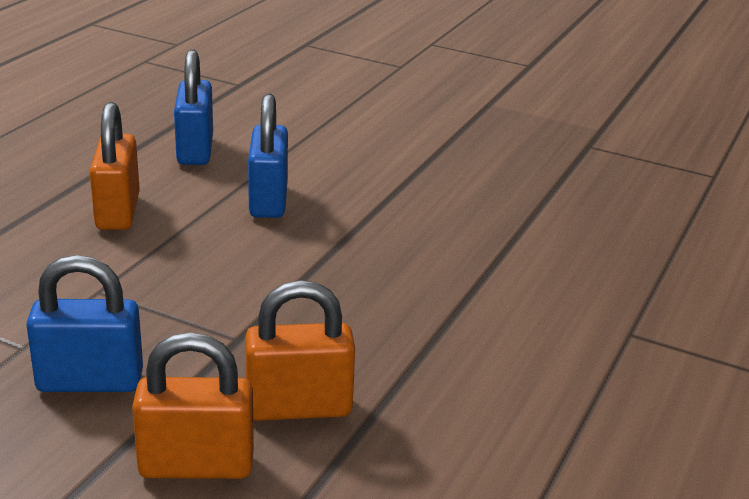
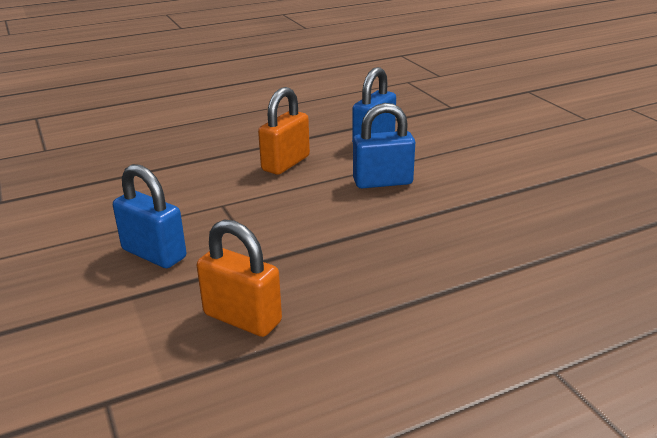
camera: 40 degrees right, 0 degrees up
(196, 465) = (144, 327): orange padlock -> none
(268, 200) = (382, 182): blue padlock -> blue padlock turned 45 degrees clockwise

